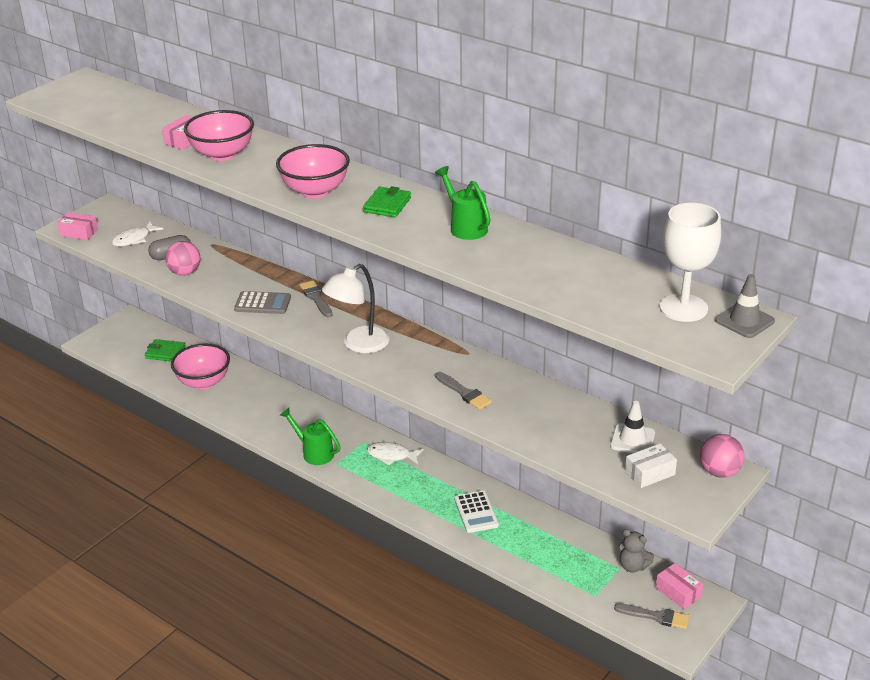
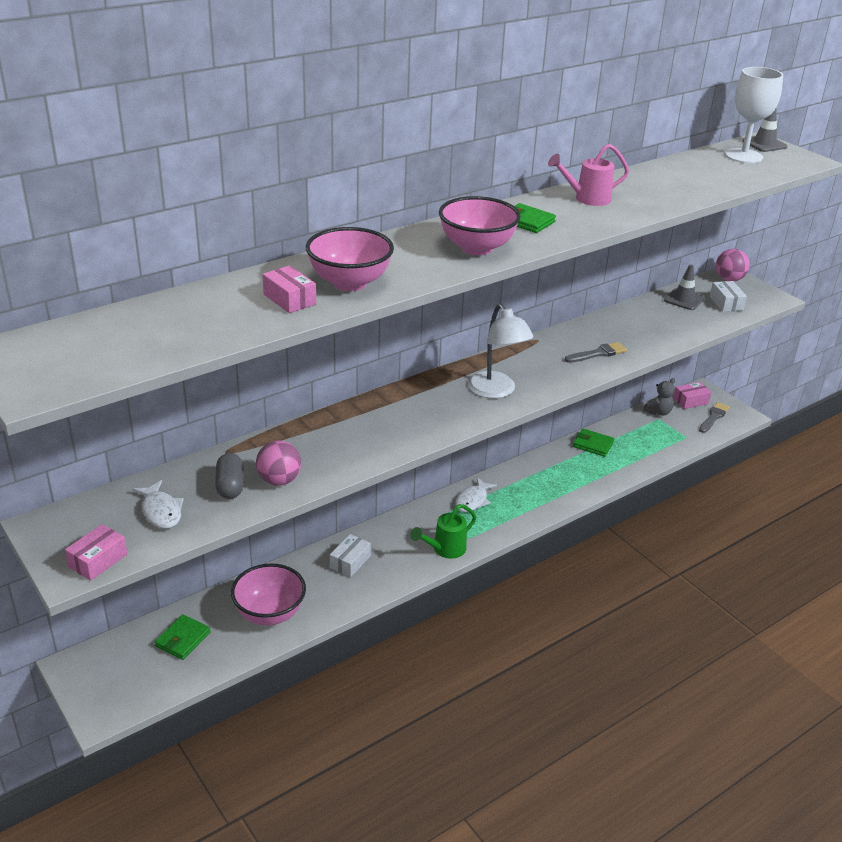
camera: 75 degrees left, 0 degrees up
(262, 303) = (385, 435): grey calculator -> none
(276, 405) = (350, 562): none -> white box
(316, 298) = (396, 400): grey brush -> none
(465, 227) = (587, 199): green watering can -> pink watering can
(476, 512) = (571, 470): white calculator -> none
(532, 521) = (593, 445): none -> green wallet
(632, 439) = (684, 299): white traffic cone -> grey traffic cone

